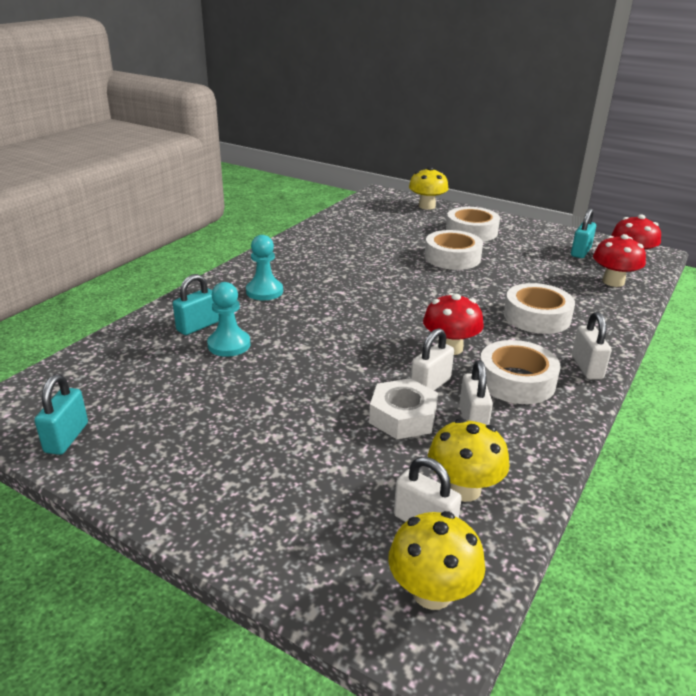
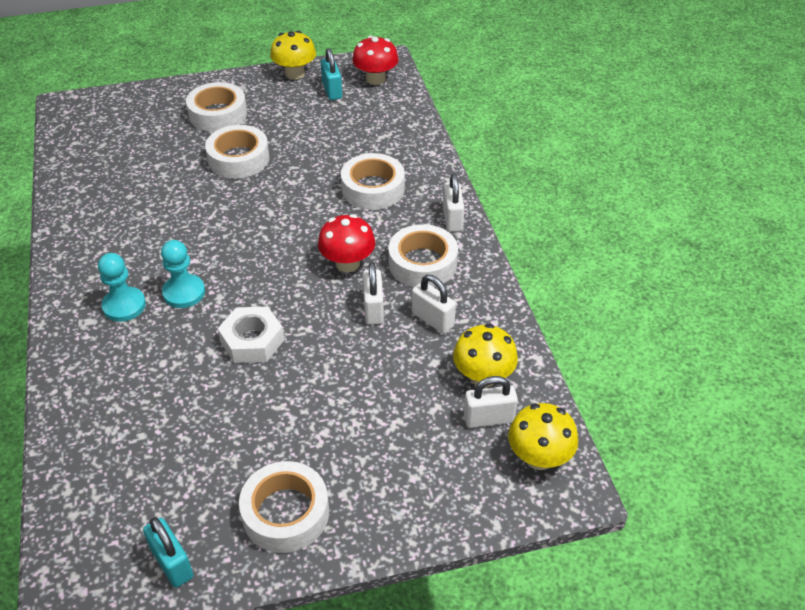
camera: 45 degrees left, 15 degrees up
(172, 464) = (286, 513): none -> white tape
(198, 326) = (119, 385): turquoise padlock -> none
(229, 345) = (175, 383): turquoise pawn -> turquoise pawn (184, 292)
(403, 417) = (387, 350): white nut -> white nut (252, 341)
(427, 206) = (137, 100): yellow mushroom -> yellow mushroom (295, 73)
(587, 367) = (452, 219): white padlock -> white padlock turned 45 degrees clockwise
(613, 282) = (387, 114): red mushroom -> none

